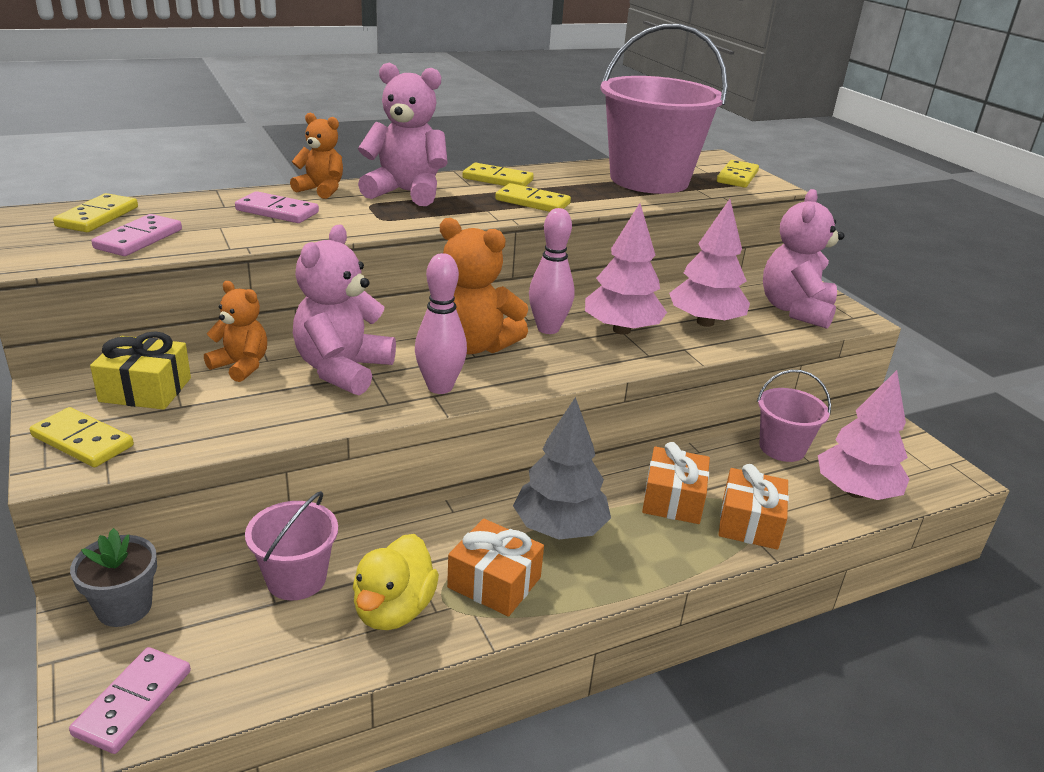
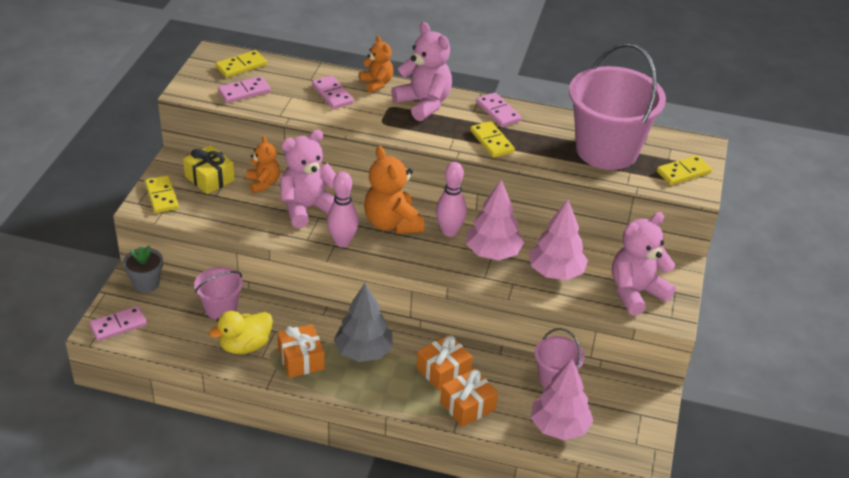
camera: 40 degrees right, 10 degrees up
(497, 179) = (498, 112): yellow domino -> pink domino

